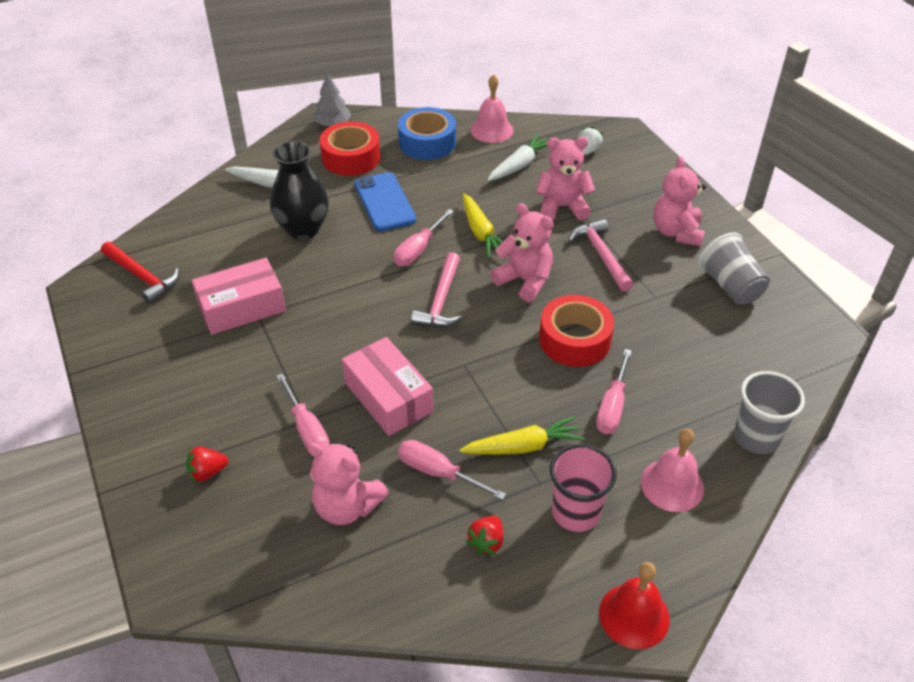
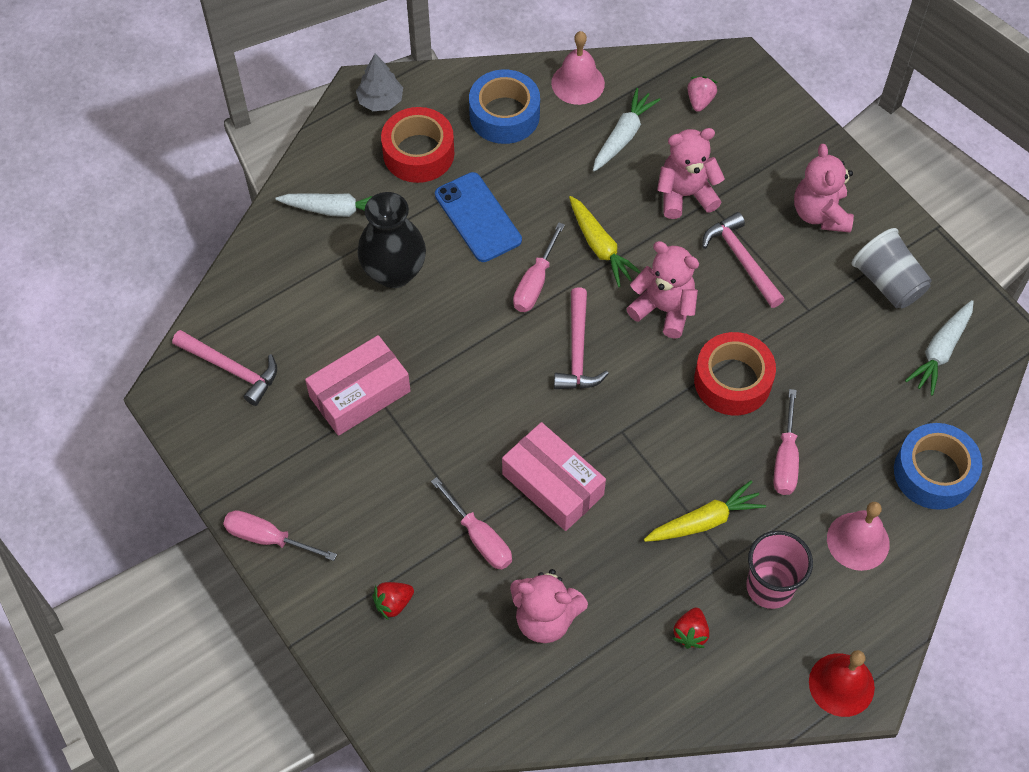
camera: 10 degrees left, 15 degrees up
(142, 277) = (231, 369): red hammer -> pink hammer
(437, 472) = (625, 565): pink screwdriver -> pink screwdriver (267, 538)
(588, 150) = (700, 101): white strawberry -> pink strawberry
(756, 437) = (933, 473): grey cup -> blue tape
(773, 342) = (940, 351): none -> white carrot

